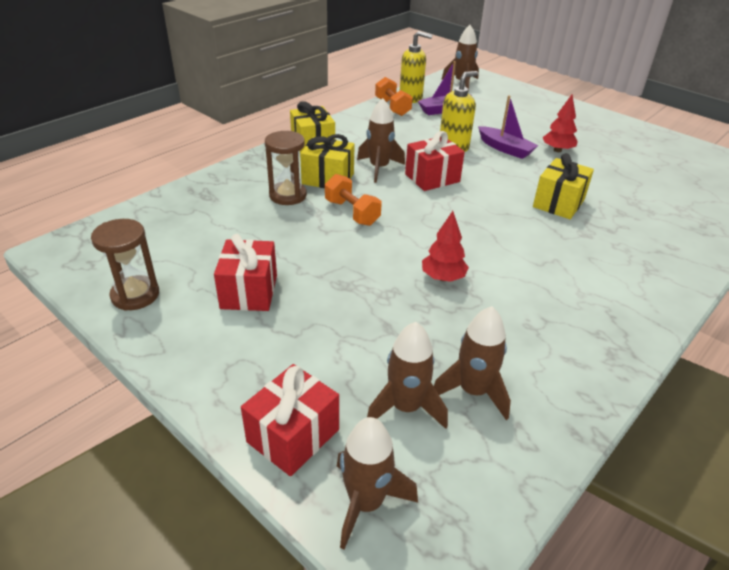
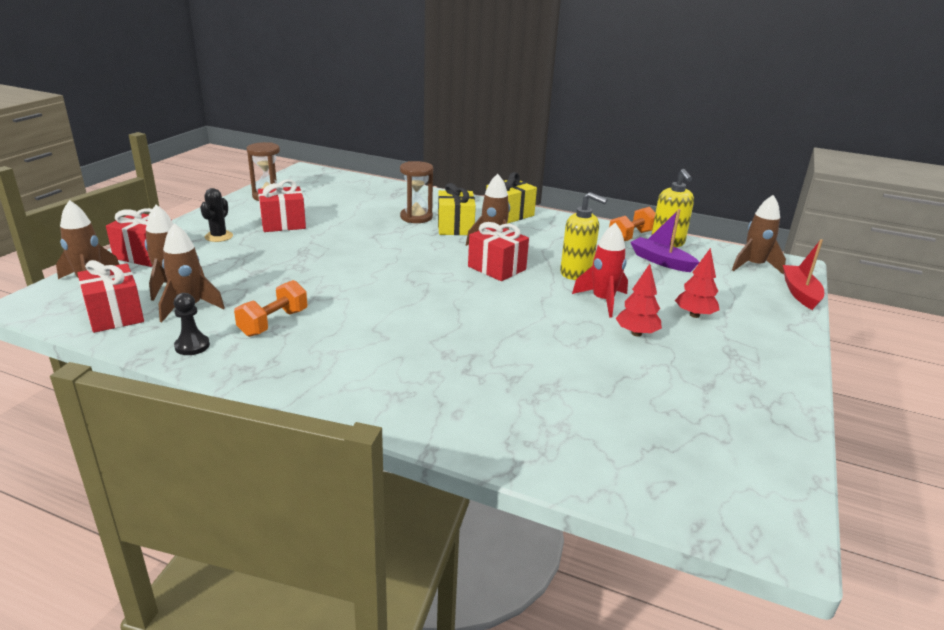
camera: 70 degrees right, 10 degrees down
(261, 354) = (219, 236): none -> black cactus
(352, 212) = (407, 242): orange dumbbell -> orange dumbbell (273, 323)
(443, 277) = (329, 286): red tree -> red tree (694, 315)
(483, 466) = (115, 315): none -> red gift
(505, 149) = (603, 301): purple boat -> red rocket
(507, 83) = (800, 293): none -> red boat
(558, 203) = (502, 336): yellow gift -> none
(567, 392) = (192, 346): none -> black pawn

